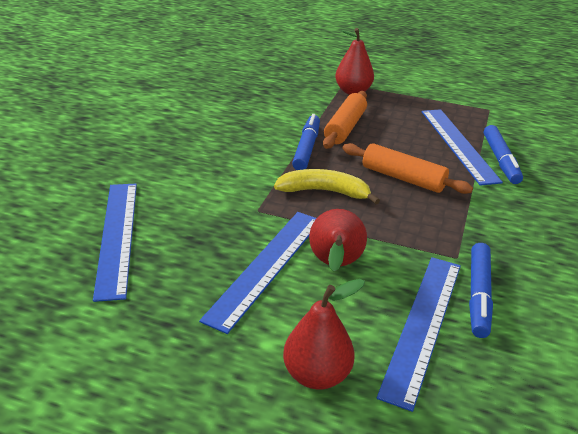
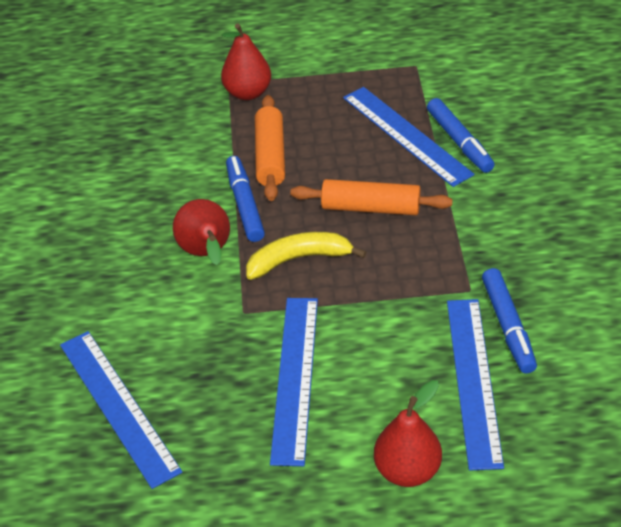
camera: 20 degrees left, 10 degrees up
(335, 265) = (360, 348): red pear -> red pear (207, 253)

